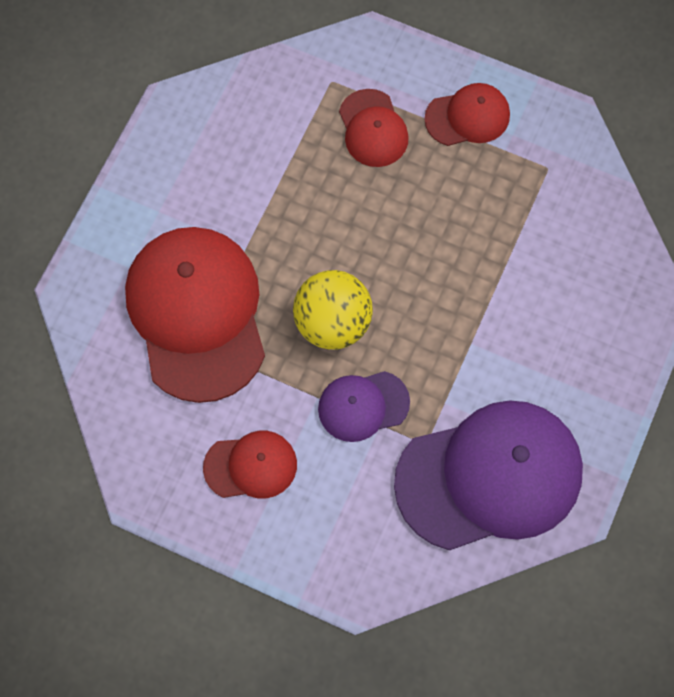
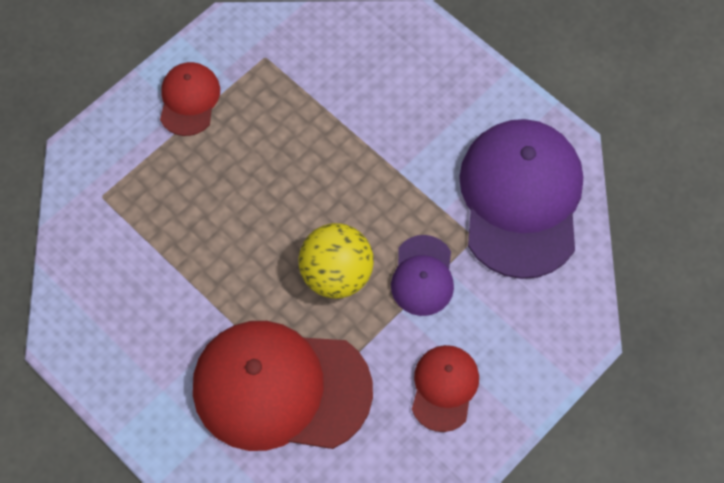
camera: 70 degrees left, 5 degrees down
(373, 128) = (165, 178): red cap -> none

